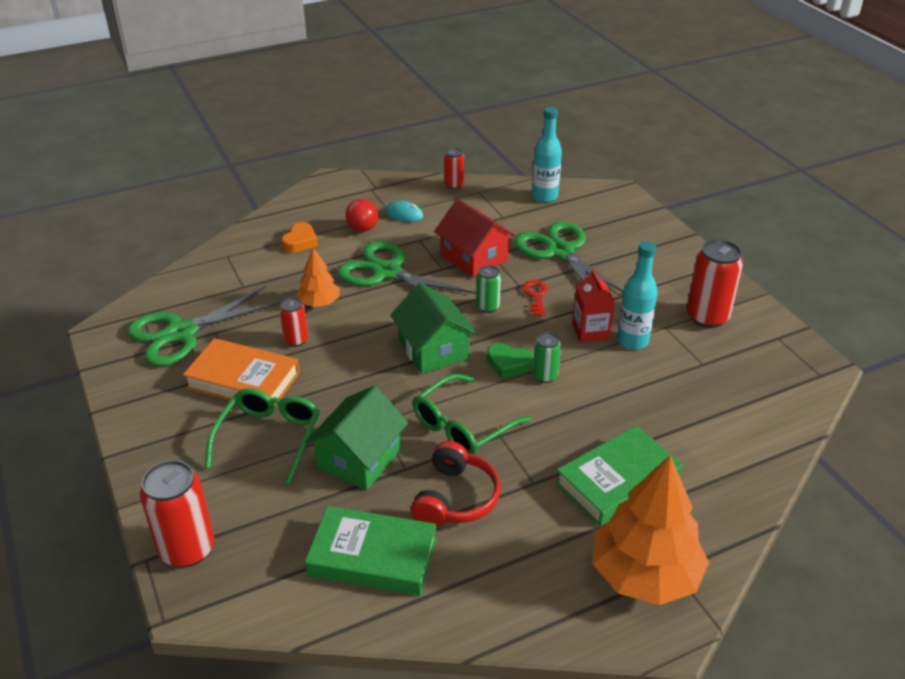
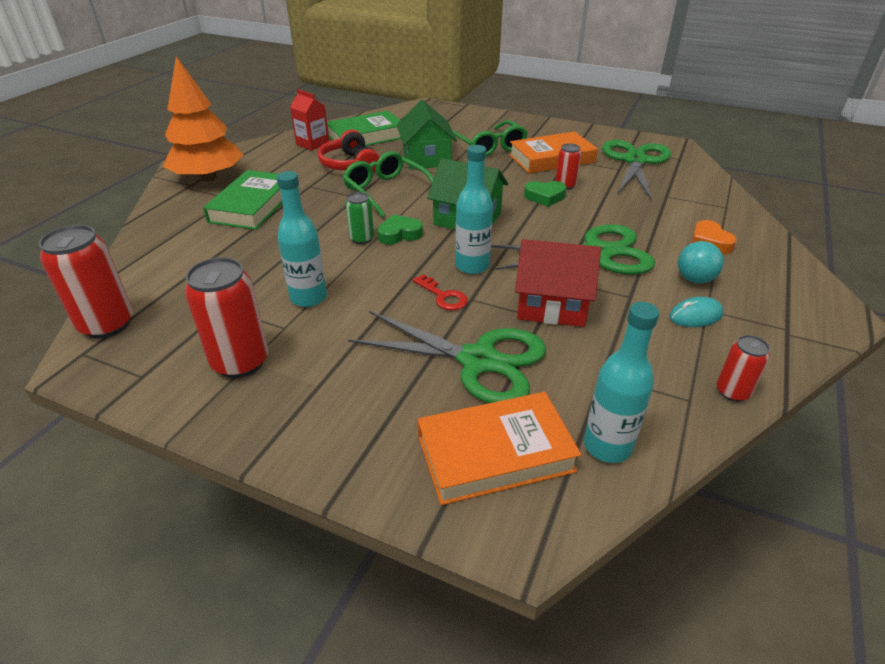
camera: 140 degrees right, 0 degrees up
(187, 549) = (454, 112): red can -> red can (107, 324)
(319, 303) = (598, 210): orange tree -> none
(335, 338) = (545, 197): none -> green heart
(363, 229) = (694, 279): red ball -> turquoise ball
(462, 426) = (386, 191): green glasses -> green glasses turned 45 degrees counterclockwise
(487, 307) = (472, 266): green can -> turquoise bottle
(590, 331) = (356, 288): red carton -> red carton (312, 144)
(599, 216) = (495, 453): none -> orange book

